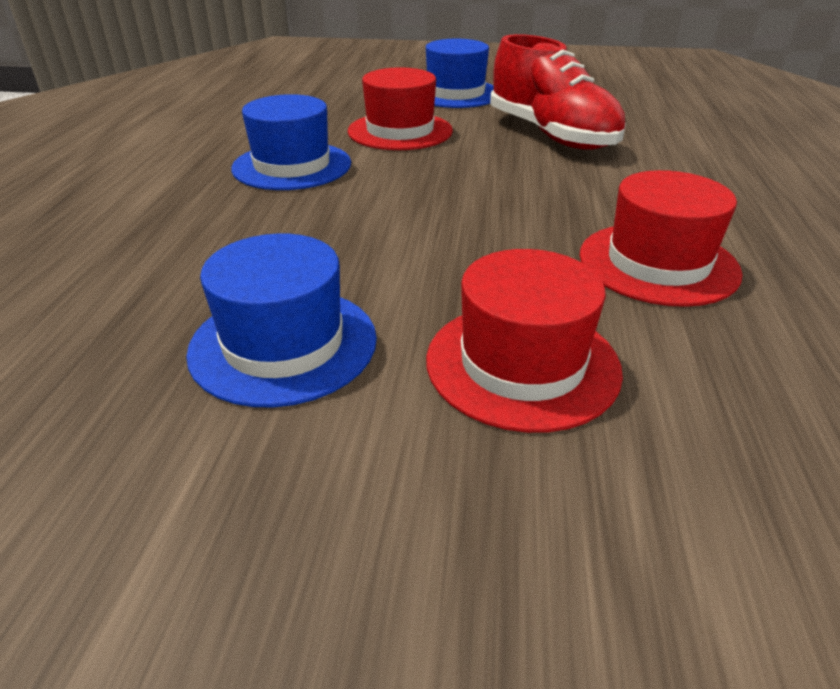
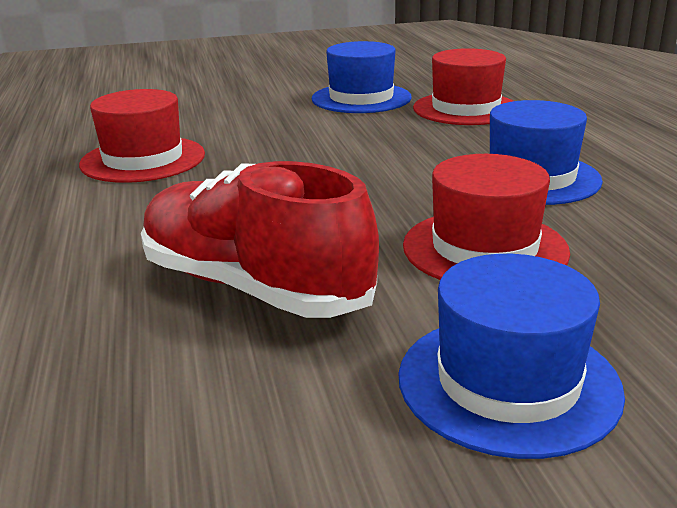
camera: 160 degrees right, 10 degrees down
(522, 364) = (234, 110): red hat -> red hat (466, 109)

